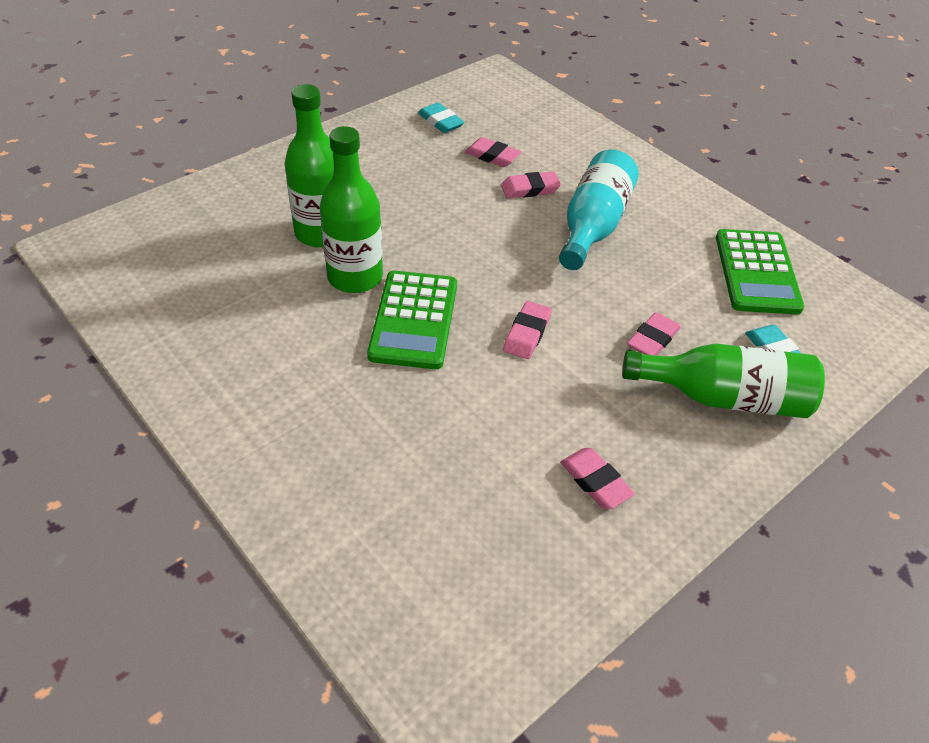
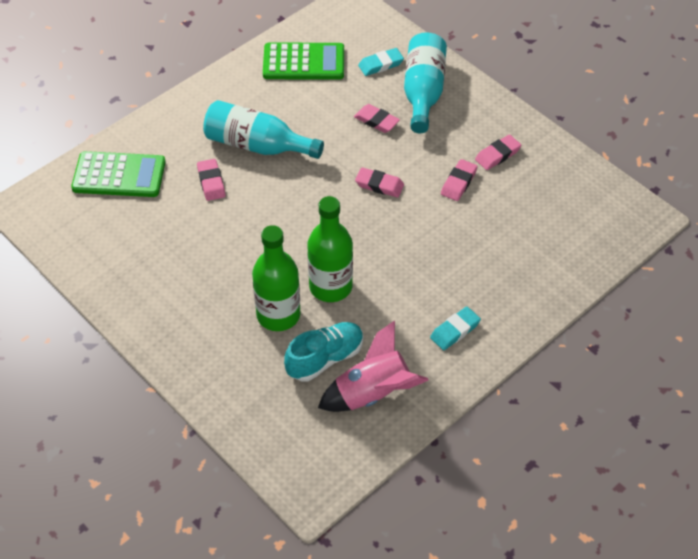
camera: 90 degrees left, 5 degrees up
(182, 304) = (372, 393): none -> pink rocket
(247, 267) = (325, 359): none -> turquoise shoe
(414, 320) = (373, 247): green calculator -> green calculator (119, 175)
(440, 121) = (108, 245): turquoise eraser -> turquoise eraser (455, 330)
(492, 156) = (164, 207): pink eraser -> pink eraser (458, 182)
(724, 398) = (423, 92): green bottle -> turquoise bottle

